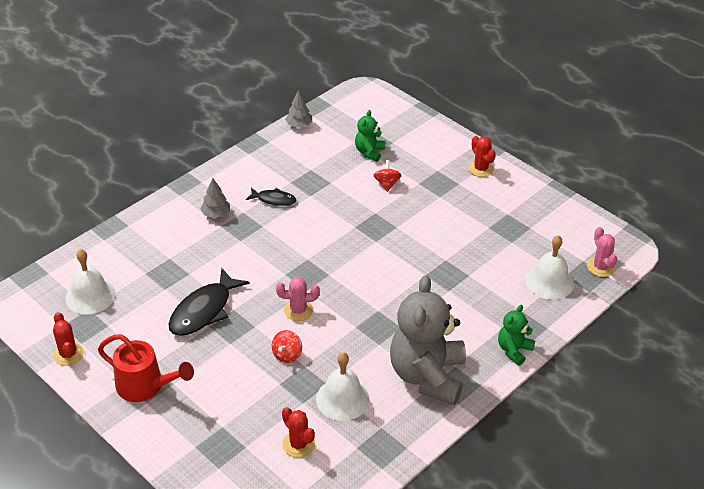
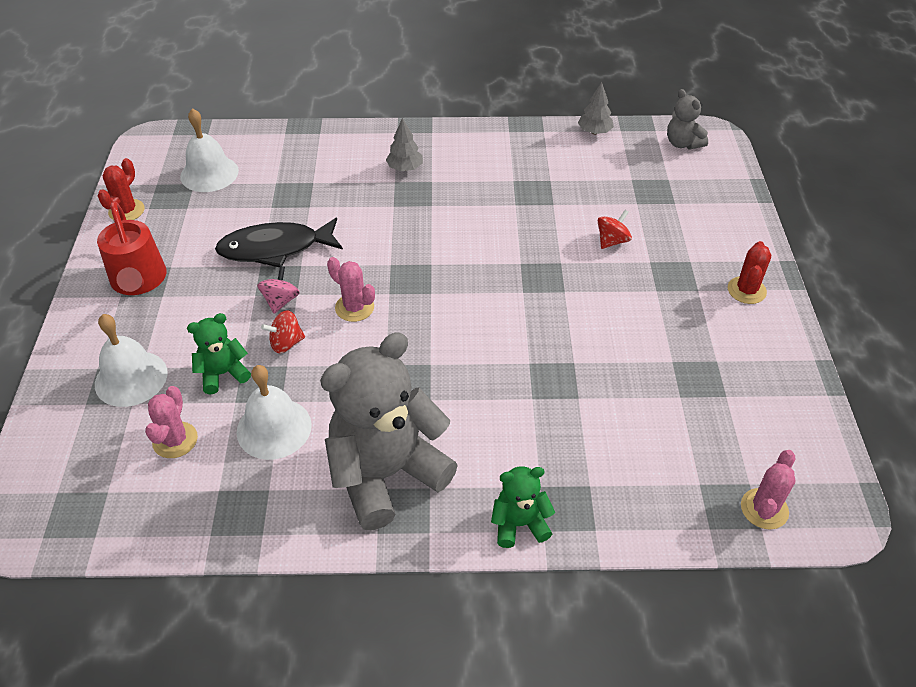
camera: 45 degrees right, 5 degrees up
(251, 336) = (280, 301): none -> pink spinning top
(274, 200) = (475, 187): black fish -> none
(298, 444) = (175, 440): red cactus -> pink cactus
(356, 104) = (682, 143): none -> grey teddy bear
(369, 152) = (635, 198): green teddy bear -> green teddy bear (223, 374)
(549, 282) = (669, 476): white bell -> white bell (131, 378)

